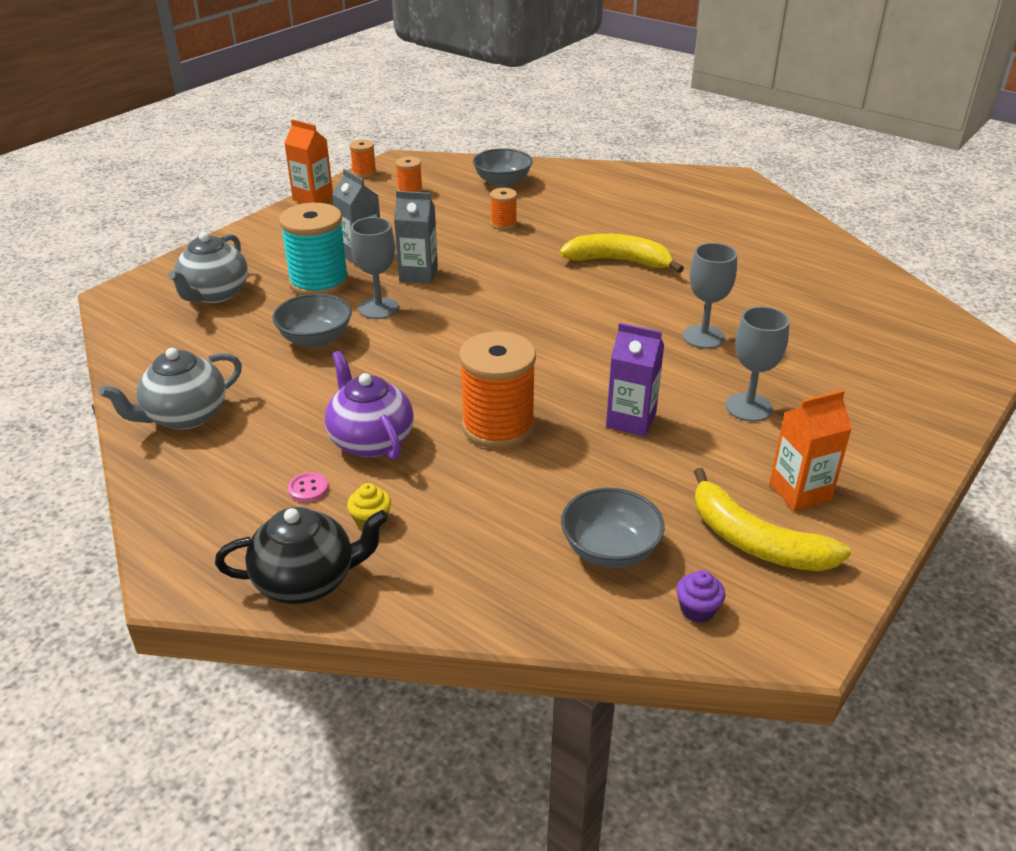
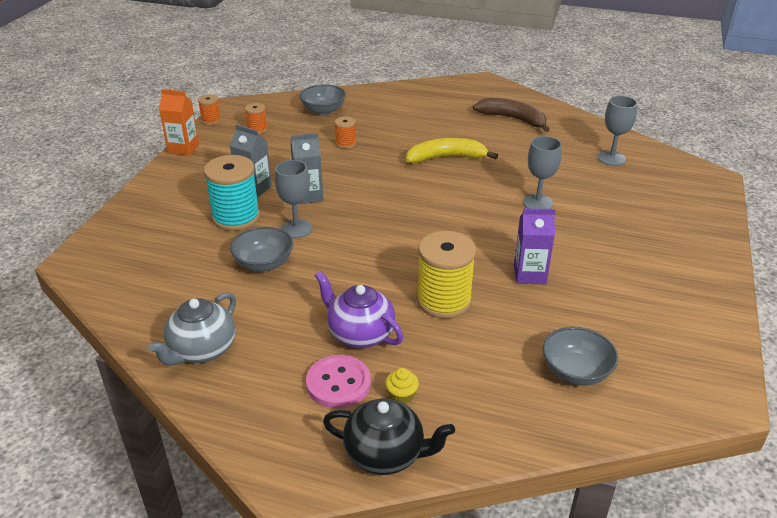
camera: 20 degrees left, 0 degrees up
(214, 294) = (156, 244): grey teapot -> none
(307, 581) = (386, 454): black teapot -> black teapot turned 45 degrees clockwise
(308, 488) = (338, 383): pink button -> pink button, size x2.08
(498, 426) = (444, 301): orange spool -> yellow spool
(697, 610) = (655, 398): purple cupcake -> none
(742, 230) = (513, 119): none -> brown banana
(748, 407) = (597, 247): grey goblet -> grey goblet (611, 158)
(755, 541) = (660, 340): yellow banana -> none
(800, 492) = (665, 299): orange carton -> none

